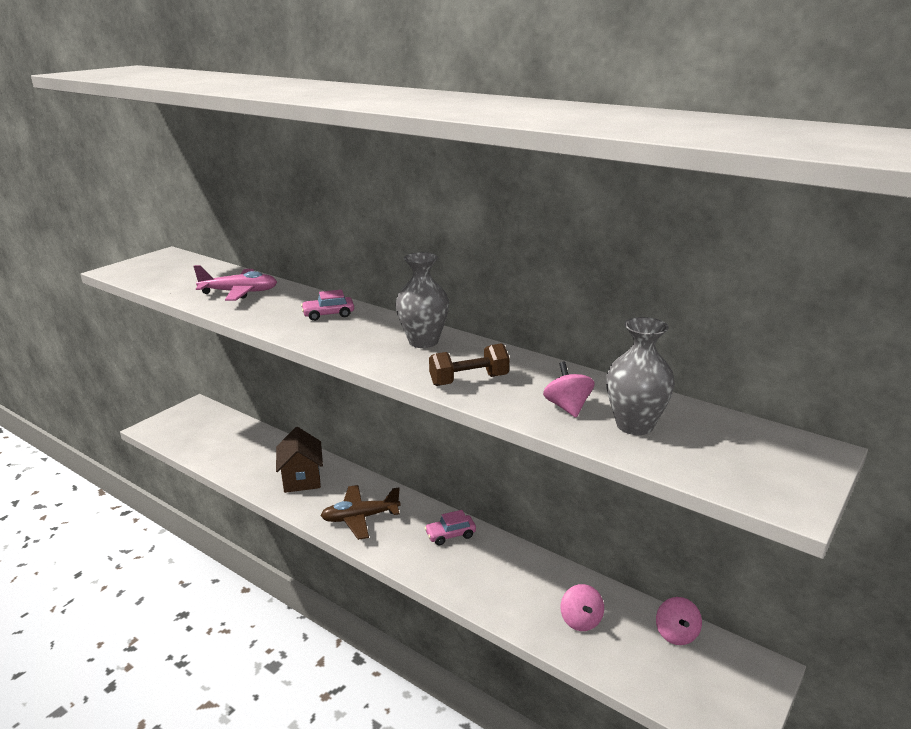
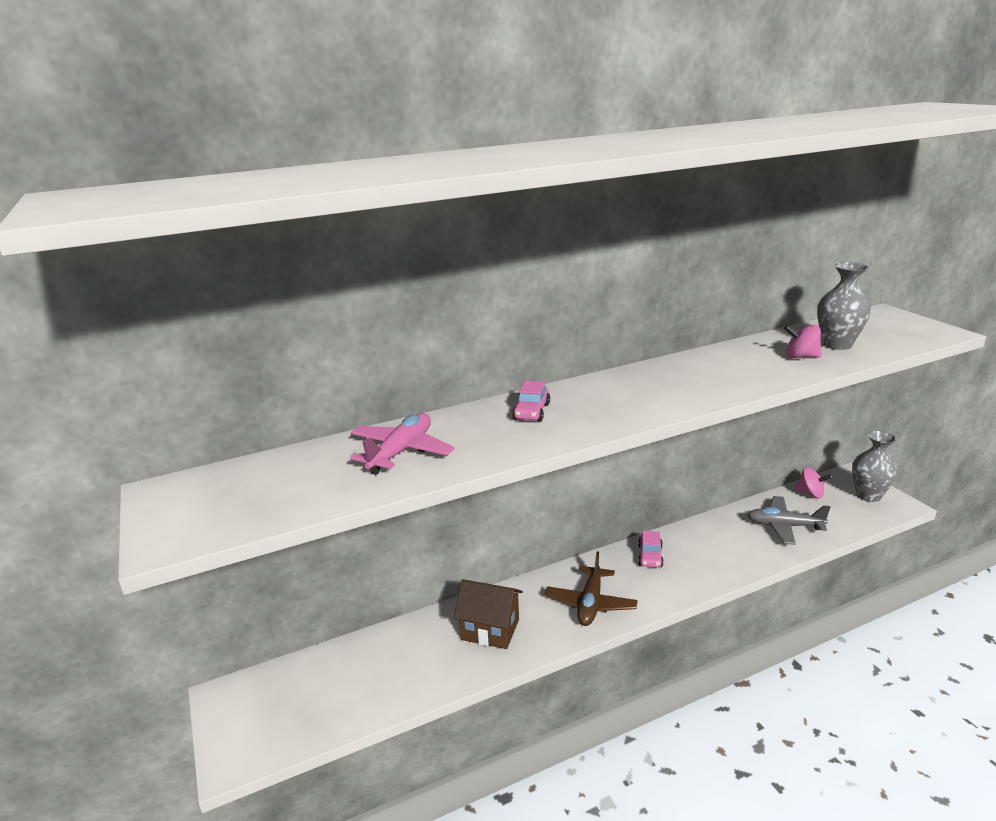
camera: 60 degrees left, 0 degrees up
(423, 342) = (642, 381): grey vase -> grey vase (868, 495)
(469, 380) = (735, 378): brown dumbbell -> none
(581, 620) = (784, 526): pink spinning top -> grey plane

